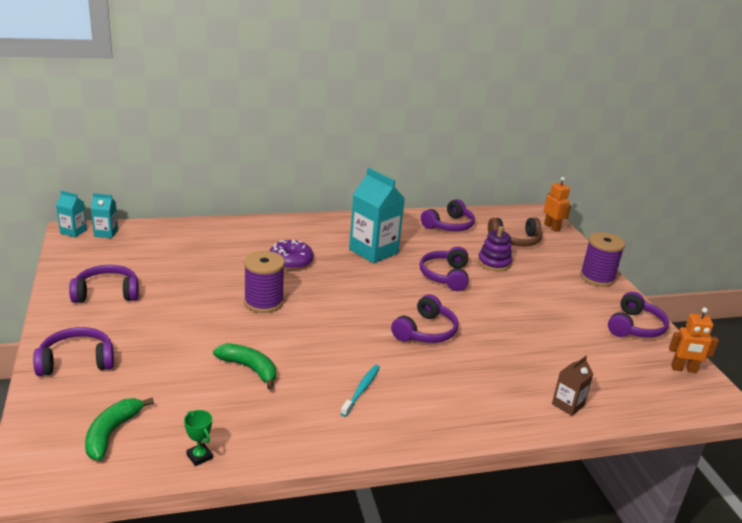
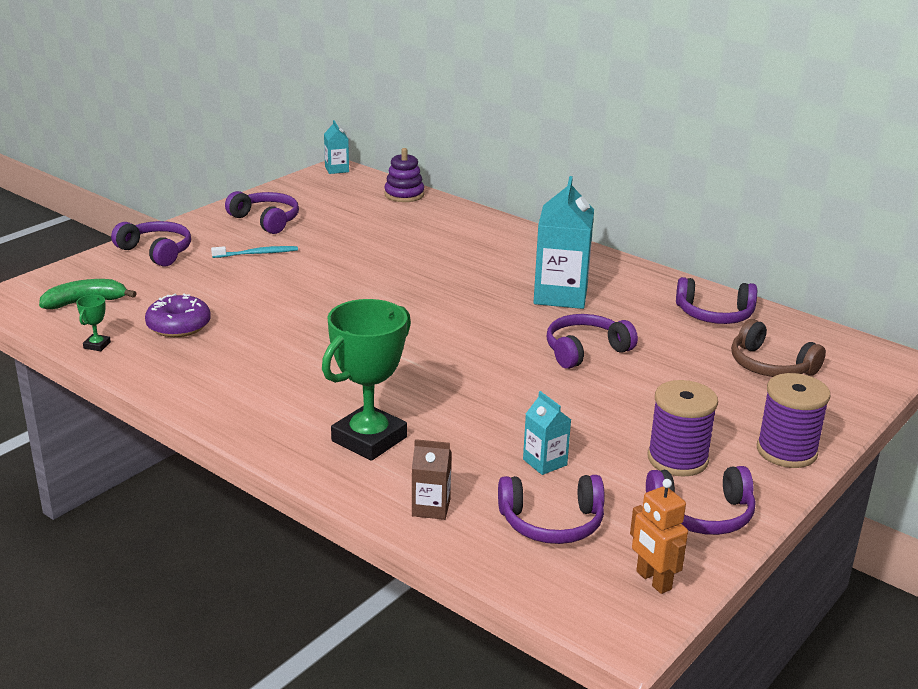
camera: 55 degrees right, 0 degrees up
(106, 233) = (357, 180): turquoise carton -> turquoise carton (545, 462)
(249, 369) = (244, 318): green banana -> none
(263, 302) = (360, 282): purple spool -> purple spool (677, 459)
(291, 261) = (457, 266): purple donut -> purple donut (179, 326)
(361, 390) = (286, 379): turquoise toothbrush -> turquoise toothbrush (257, 253)
(425, 331) = (445, 377): purple headphones -> purple headphones (552, 522)
(472, 392) = (369, 439): none -> green trophy
(494, 263) = (677, 370): purple stacking toy -> purple stacking toy (404, 195)
(552, 227) = (866, 380): orange robot -> none

